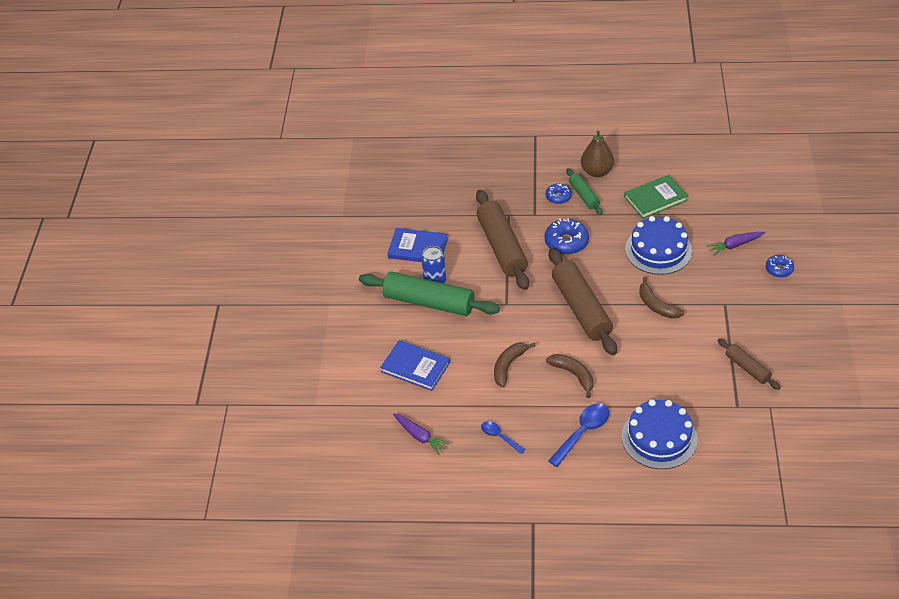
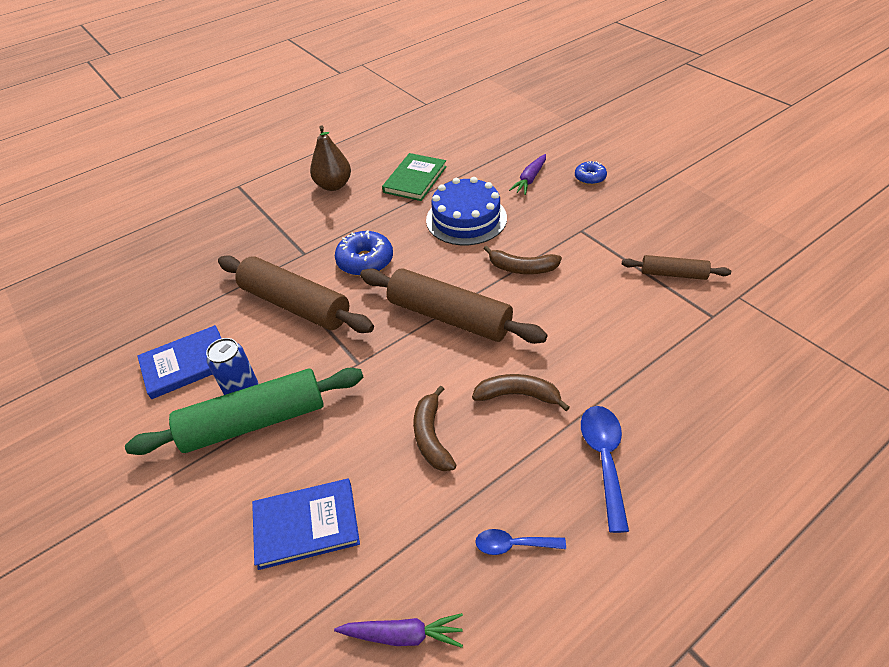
camera: 40 degrees left, 0 degrees up
(558, 197) = (315, 225): blue donut -> none
(583, 196) = (341, 211): green rolling pin -> none
(659, 438) = (687, 403): blue cake -> none

